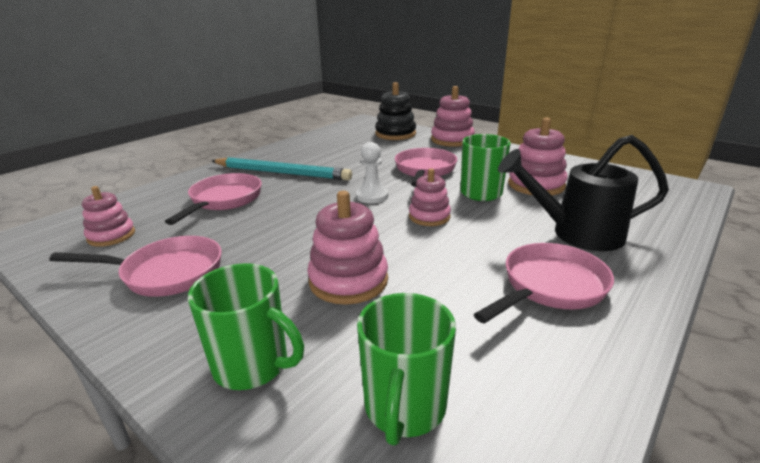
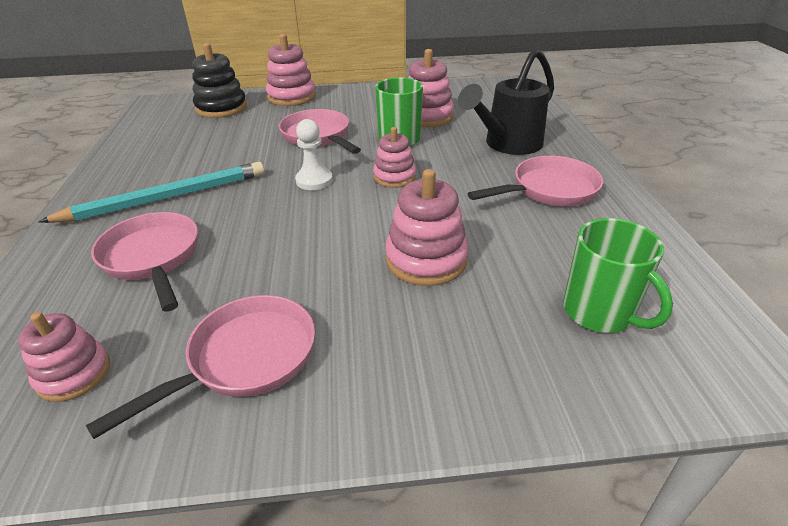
camera: 45 degrees left, 10 degrees up
(253, 365) = (475, 363): green mug -> none
(549, 287) = (549, 190): pink pan -> pink pan turned 60 degrees clockwise

